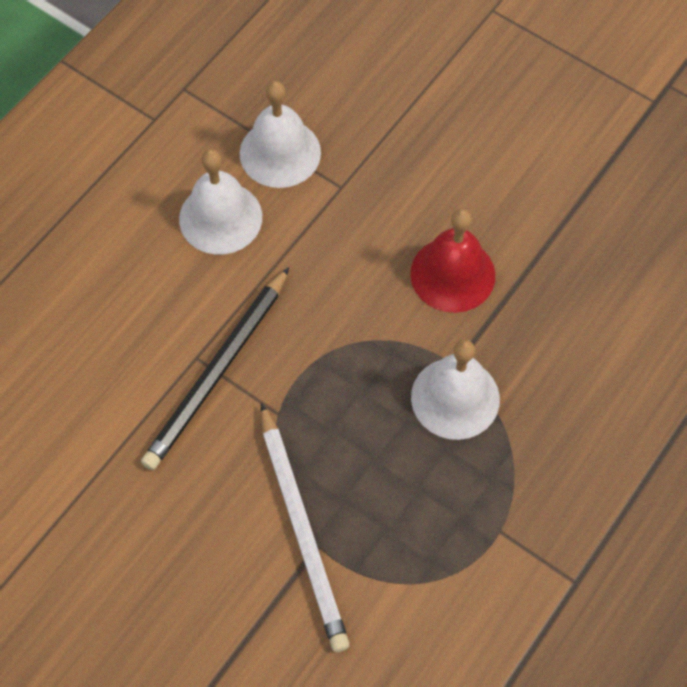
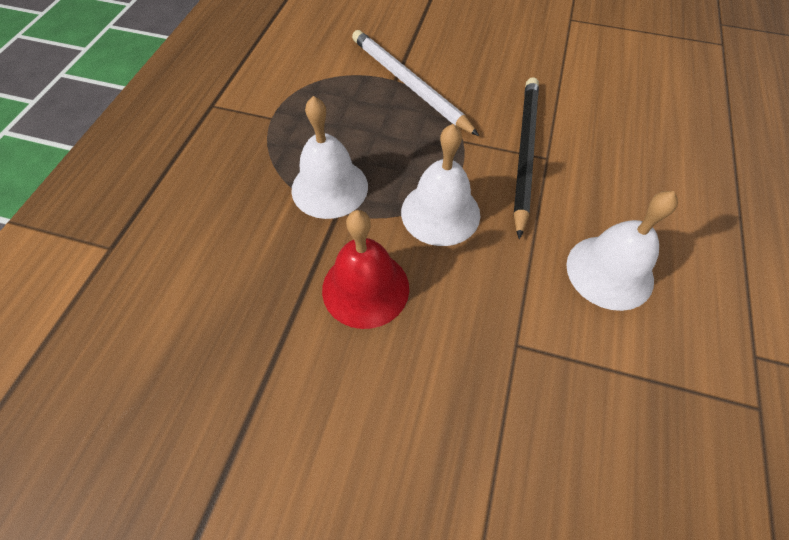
camera: 160 degrees right, 5 degrees down
(280, 153) = (602, 362): white bell -> white bell (440, 213)

